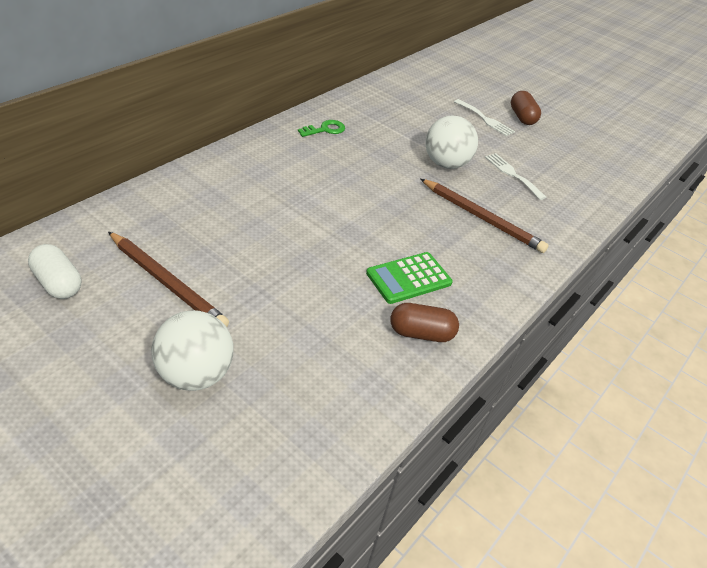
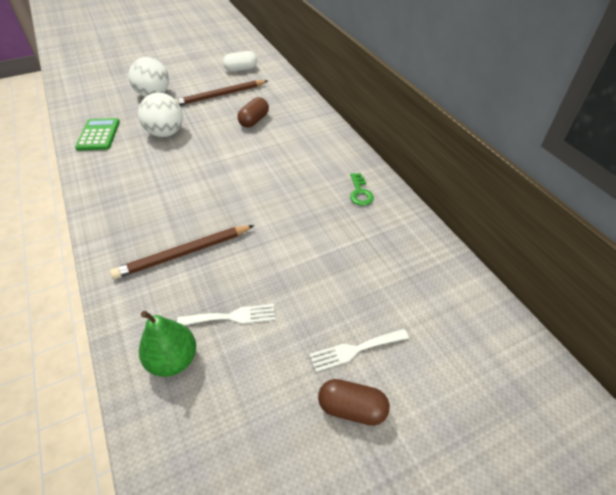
camera: 120 degrees right, 5 degrees up
(409, 278) = (153, 182): green calculator -> green calculator (98, 135)
(421, 333) = (107, 172): brown capsule -> brown capsule (254, 121)
(446, 164) = (274, 262): white ball -> white ball (166, 133)
(568, 192) = (173, 360): none -> green pear

